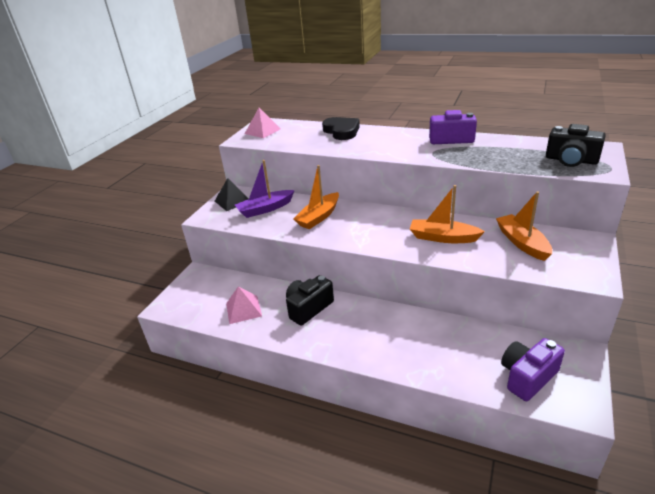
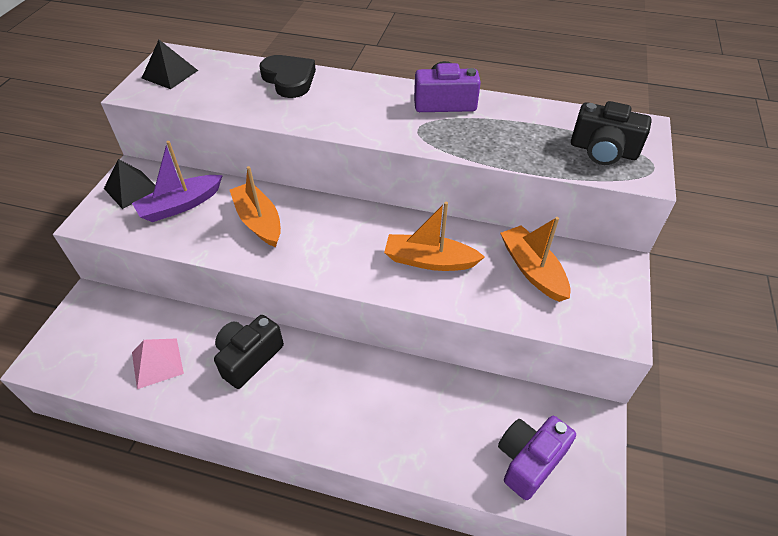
camera: 10 degrees left, 15 degrees up
(262, 131) = (169, 74): pink pyramid -> black pyramid
(319, 217) = (259, 221): orange boat -> orange boat turned 120 degrees clockwise

